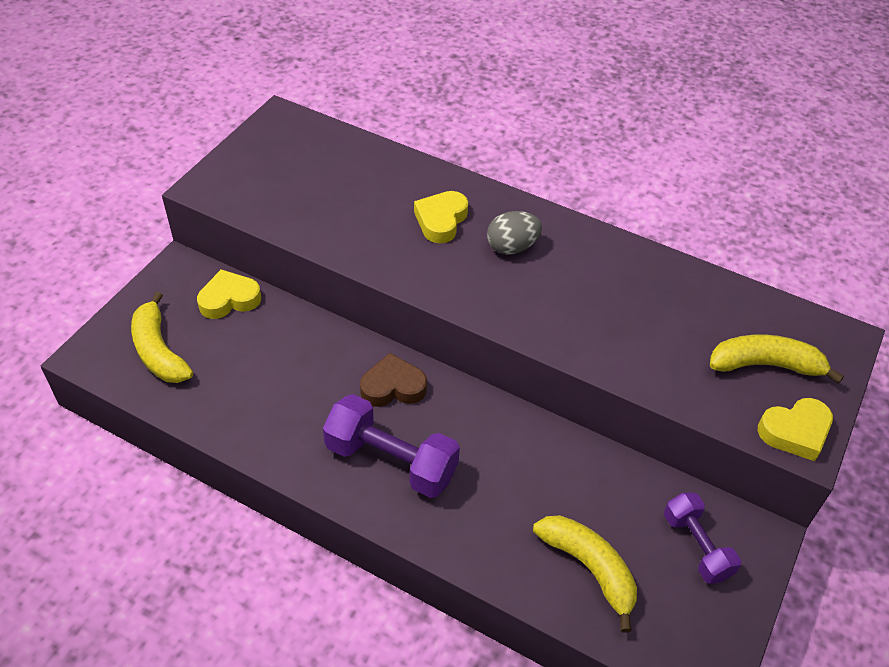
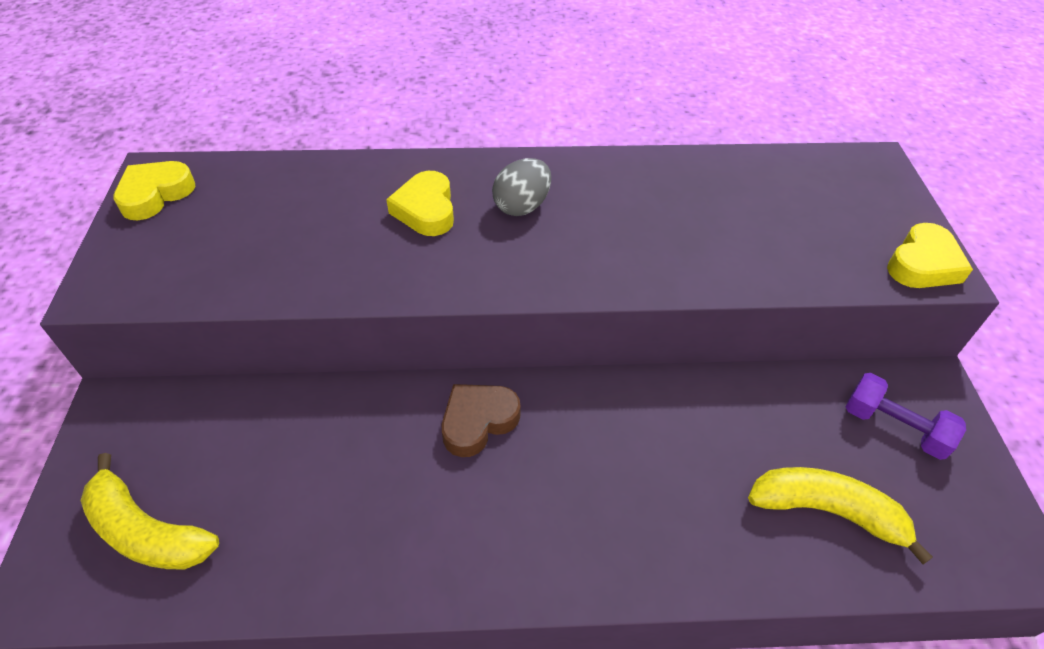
camera: 30 degrees left, 0 degrees up
(229, 299) = (206, 416): yellow heart -> yellow heart (155, 194)
(391, 461) = (538, 510): purple dumbbell -> none
(765, 365) = (842, 215): yellow banana -> none

